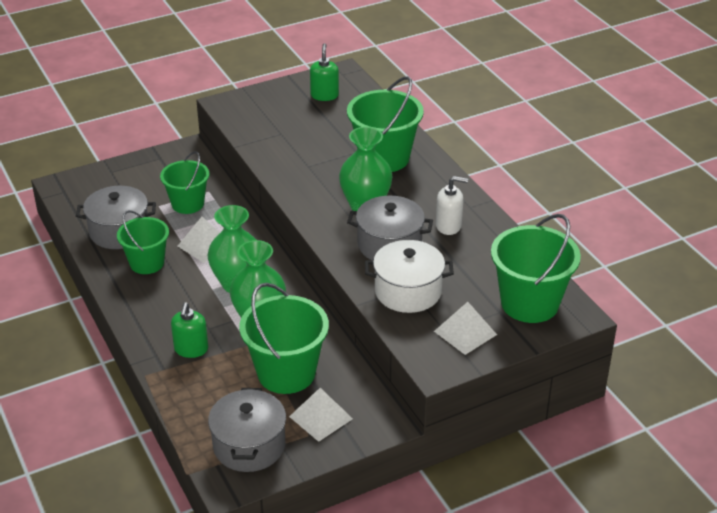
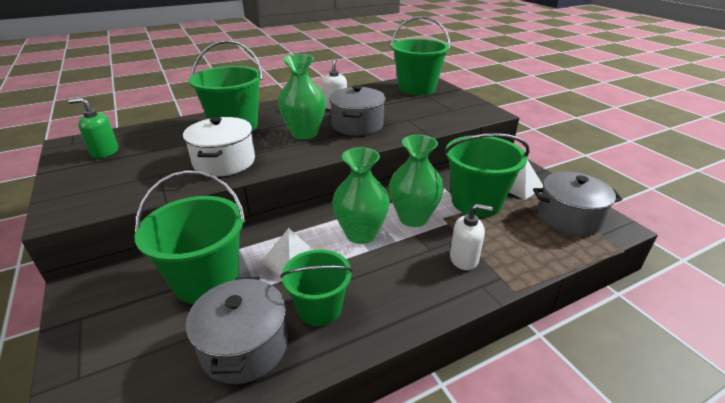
camera: 90 degrees left, 5 degrees down
(188, 204) = (206, 280): green bucket -> green bucket, size x1.54
(191, 349) = (464, 259): green soap dispenser -> white soap dispenser
(408, 291) = (413, 120): white pot -> white pot (224, 162)
(465, 333) = (451, 104): white pyramid -> none

